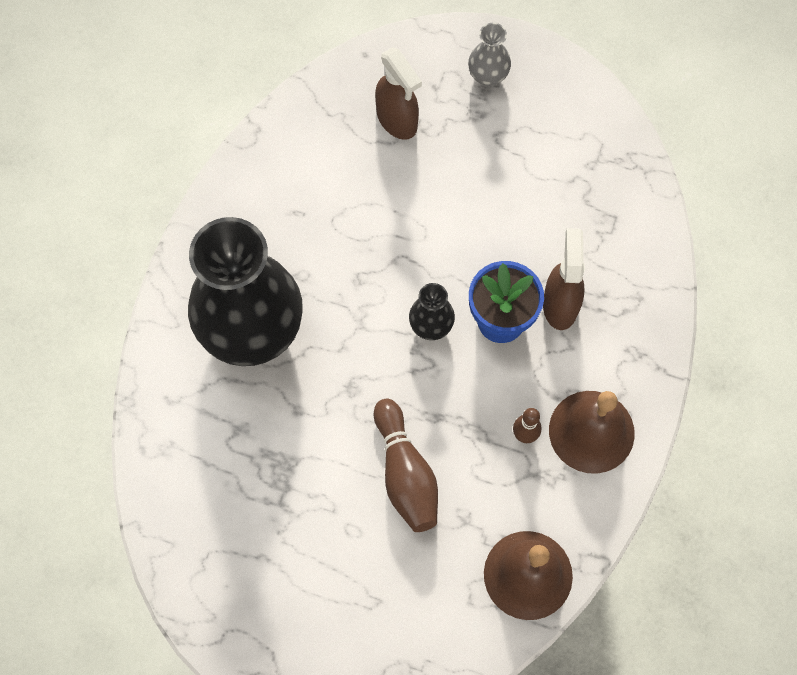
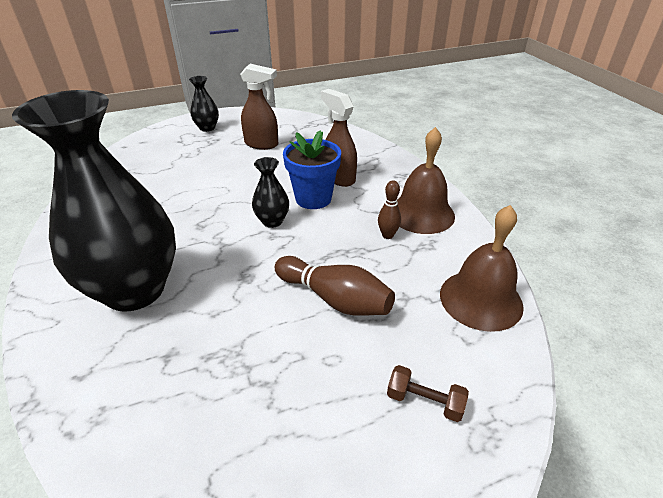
camera: 40 degrees left, 30 degrees down
(386, 618) = (424, 401): none -> brown dumbbell
(397, 120) = (166, 159): brown spray bottle -> brown spray bottle (262, 144)
(488, 76) = (207, 128): grey vase -> black vase

